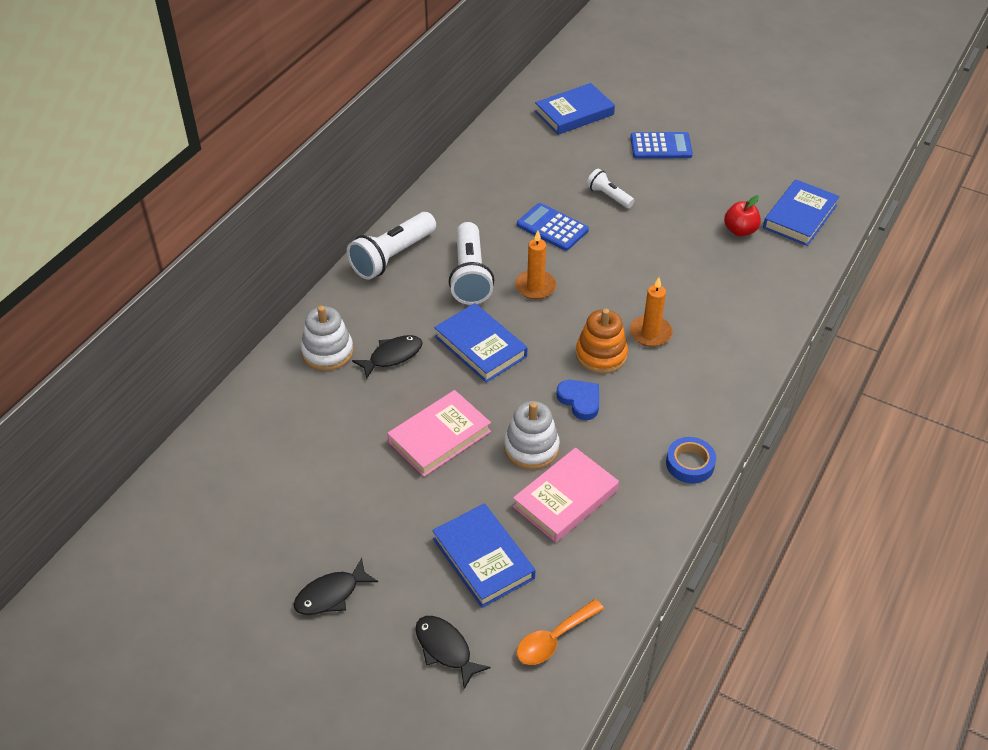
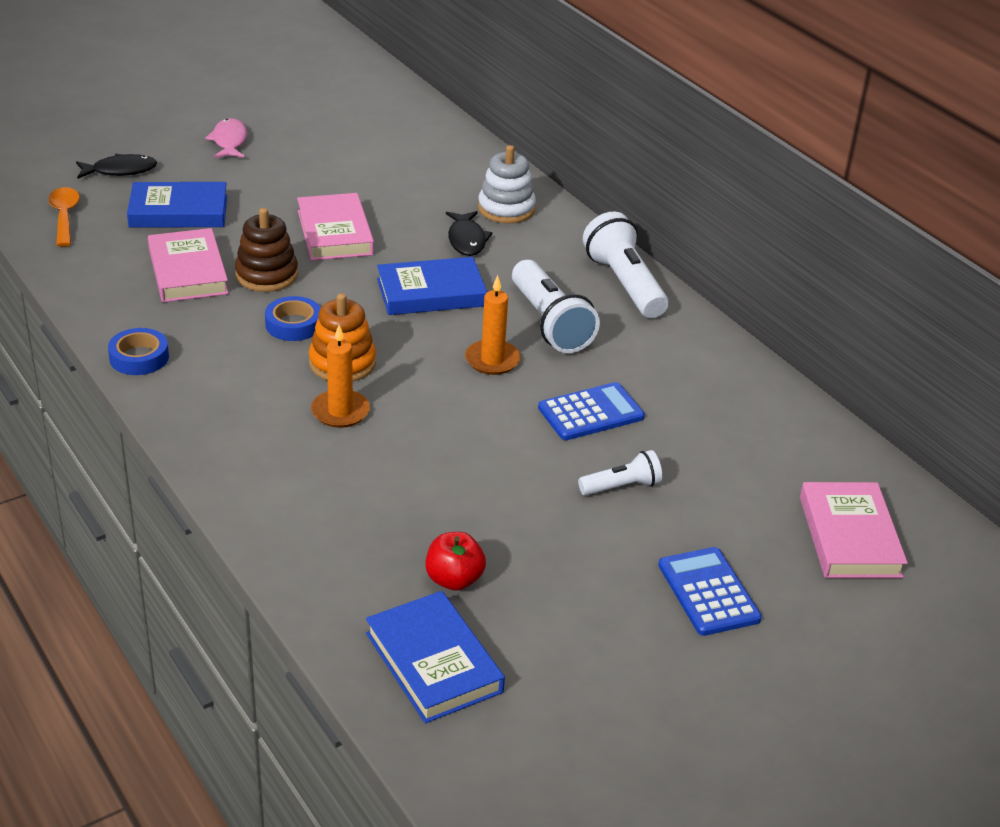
camera: 115 degrees right, 10 degrees down
(331, 595) = (229, 141): black fish -> pink fish
(470, 275) = (550, 323): white flashlight -> white flashlight turned 135 degrees counterclockwise
(531, 448) = (266, 275): white stacking toy -> brown stacking toy
(574, 113) = (849, 536): blue book -> pink book
(580, 400) = (293, 324): blue heart -> blue tape
(661, 146) = (708, 592): blue calculator -> blue calculator turned 135 degrees clockwise

